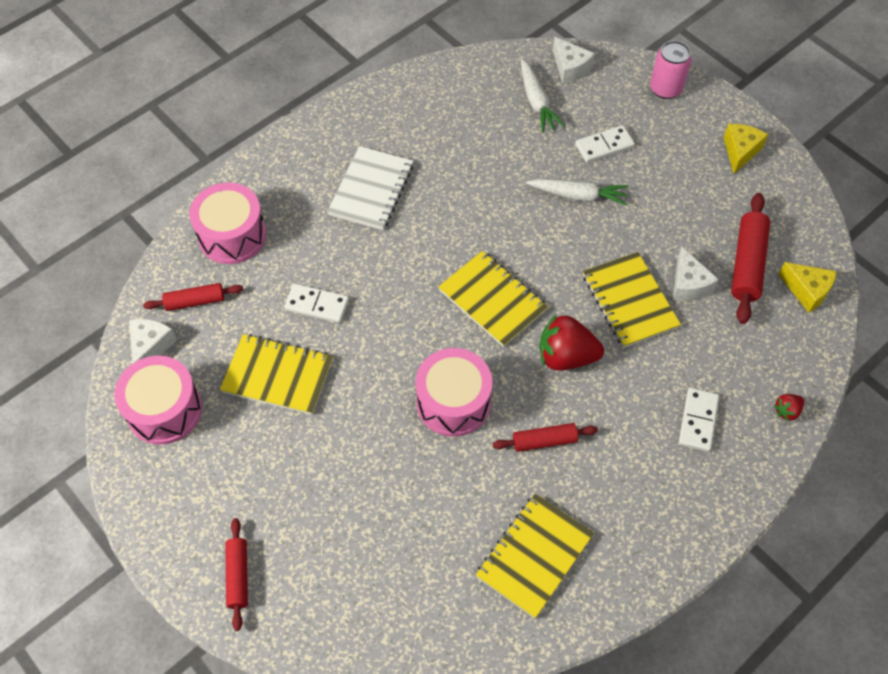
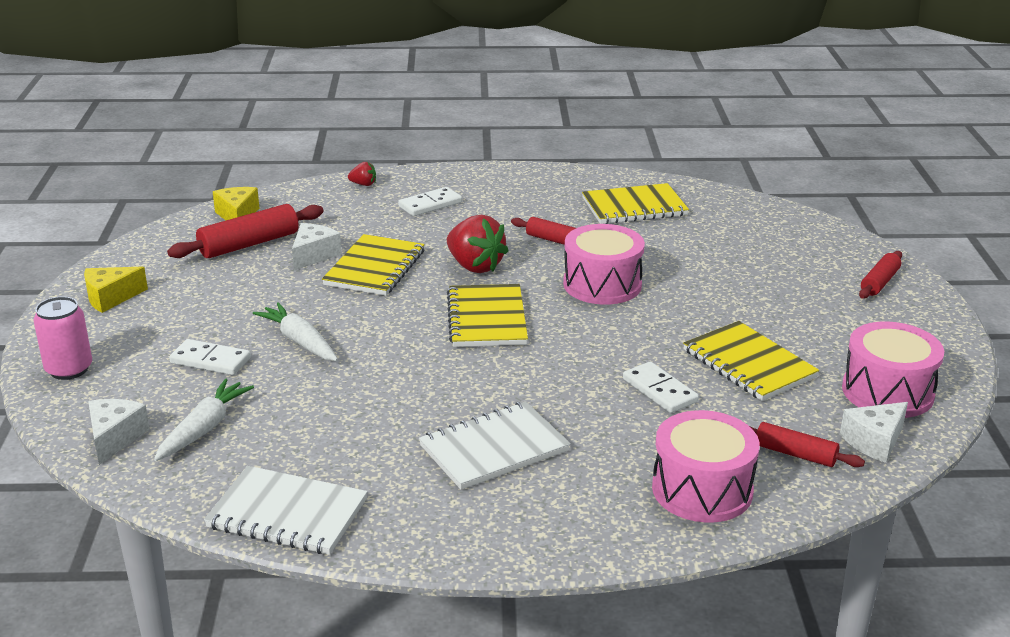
camera: 140 degrees left, 30 degrees down
(427, 84) = (287, 514): none -> white notebook

